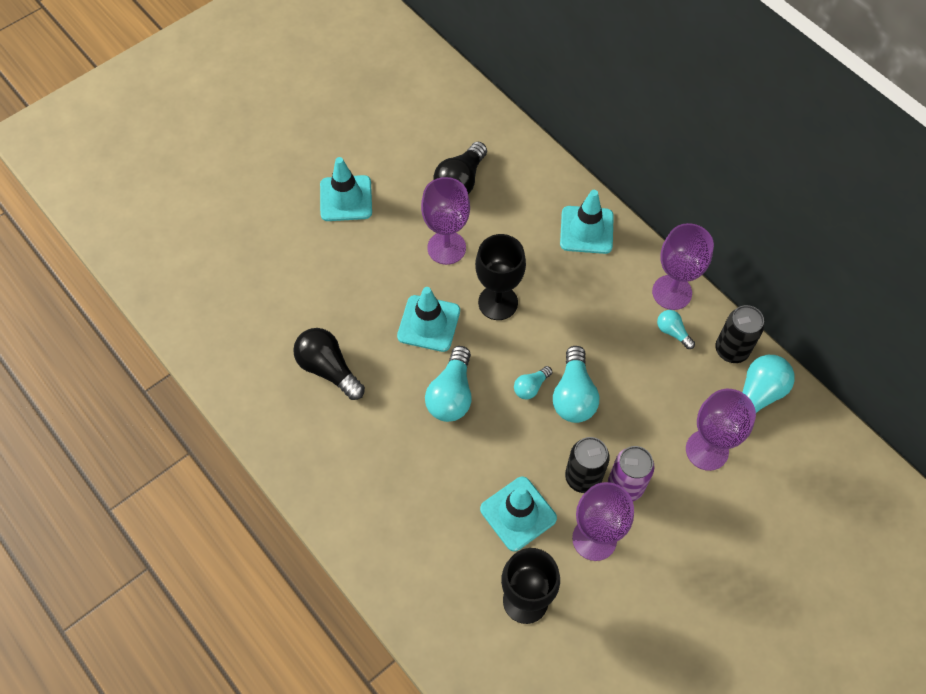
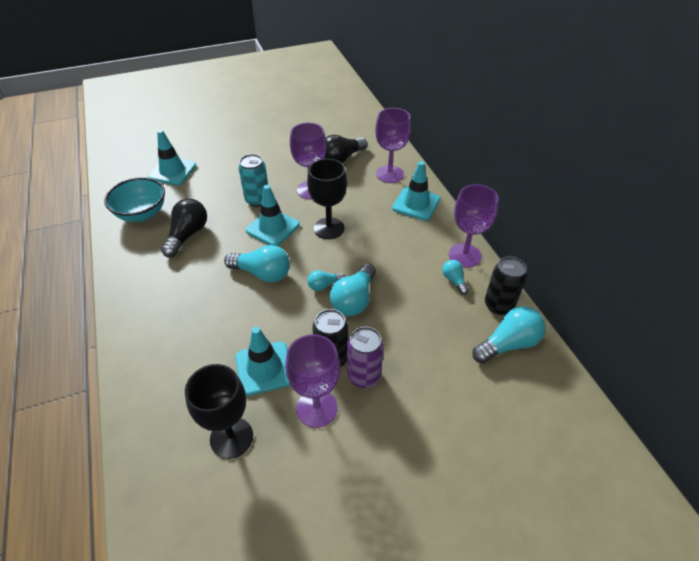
camera: 20 degrees right, 15 degrees down
(248, 355) = (142, 214): none -> turquoise bowl
(328, 369) = (187, 235): black light bulb -> black light bulb turned 45 degrees clockwise
(346, 198) = (261, 151): turquoise traffic cone -> turquoise traffic cone (172, 171)
(386, 286) = (257, 200): none -> turquoise can
(451, 394) = (262, 273): turquoise light bulb -> turquoise light bulb turned 105 degrees counterclockwise
(707, 450) = (447, 371): purple goblet -> purple goblet (389, 174)

